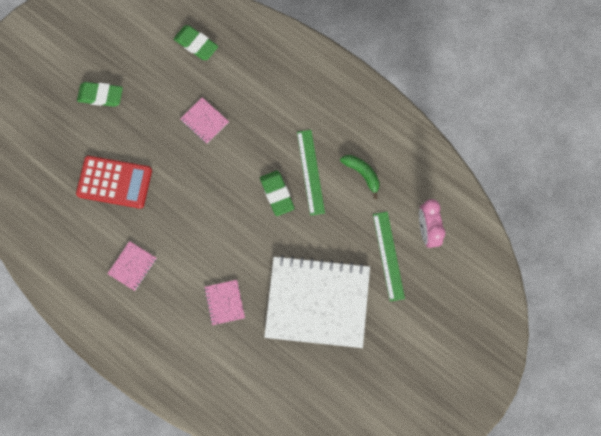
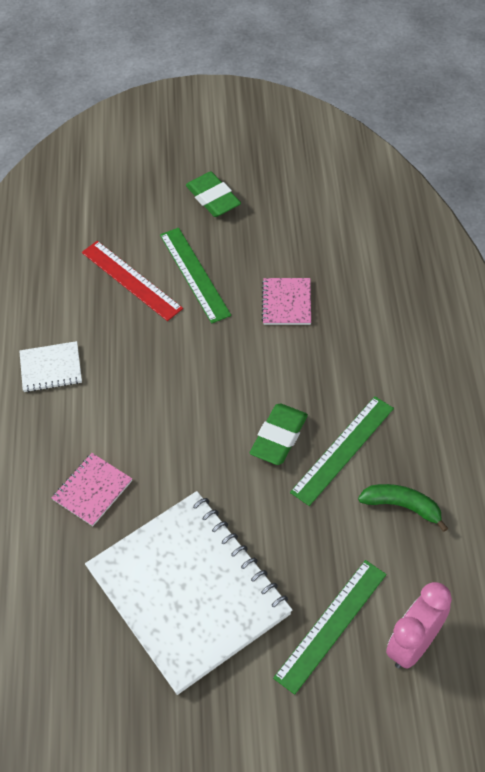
camera: 50 degrees right, 20 degrees down
(114, 182) = (131, 280): red calculator -> red ruler
(132, 266) = (51, 368): pink notebook -> white notebook
(142, 148) = (194, 274): none -> green ruler
(196, 44) = (362, 230): green eraser -> none
(362, 174) = (402, 506): green banana -> green banana turned 75 degrees counterclockwise

